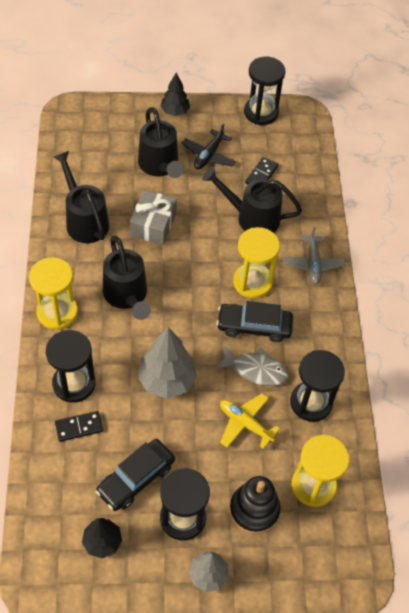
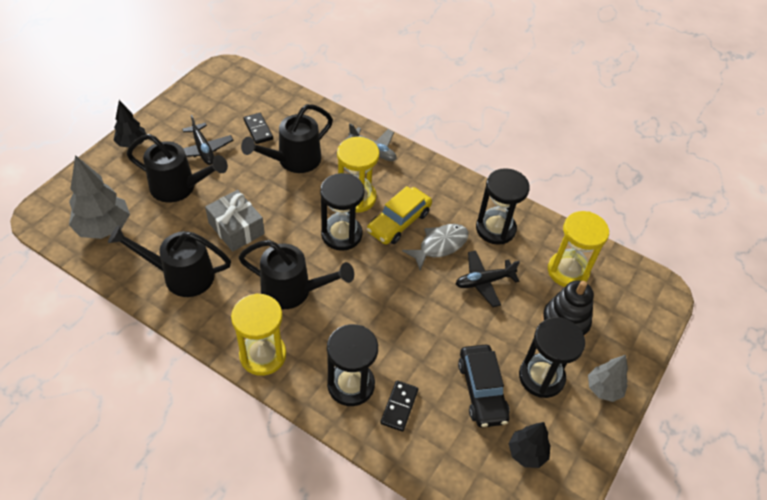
camera: 55 degrees left, 5 degrees down
(166, 380) = (402, 311): grey tree -> grey tree (104, 228)
(245, 423) = (484, 282): yellow plane -> black plane
(254, 326) = (399, 222): black car -> yellow car
(261, 112) = (196, 92): black hourglass -> black hourglass (341, 234)

